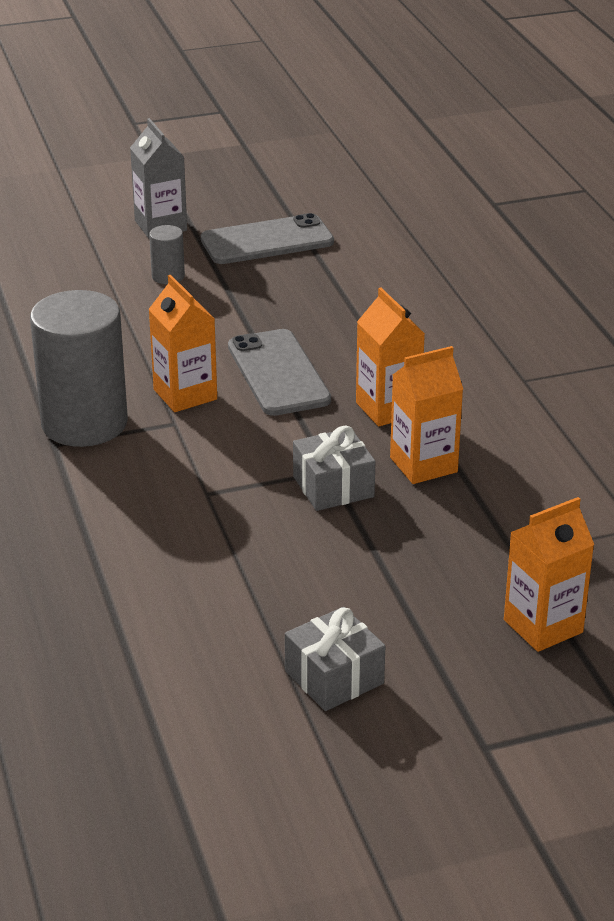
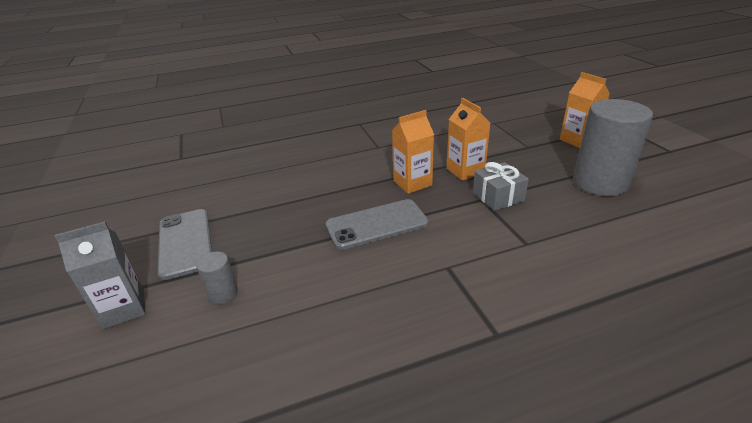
camera: 90 degrees left, 0 degrees up
(84, 423) = (461, 319): grey cylinder -> grey cylinder (600, 182)
(185, 394) = (409, 265): orange carton -> none
(334, 677) = (662, 188): grey gift -> none

